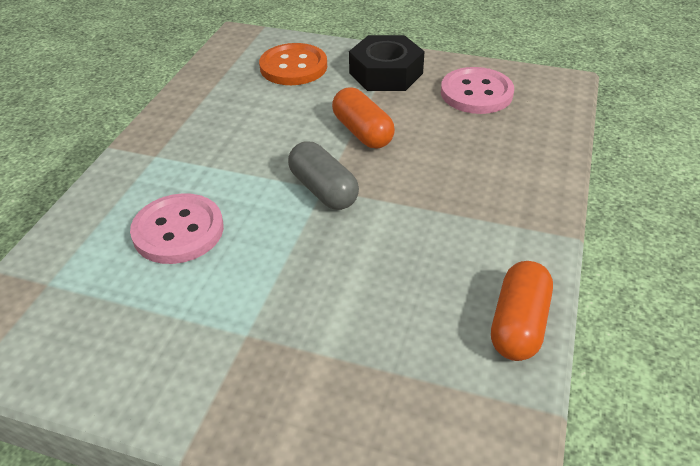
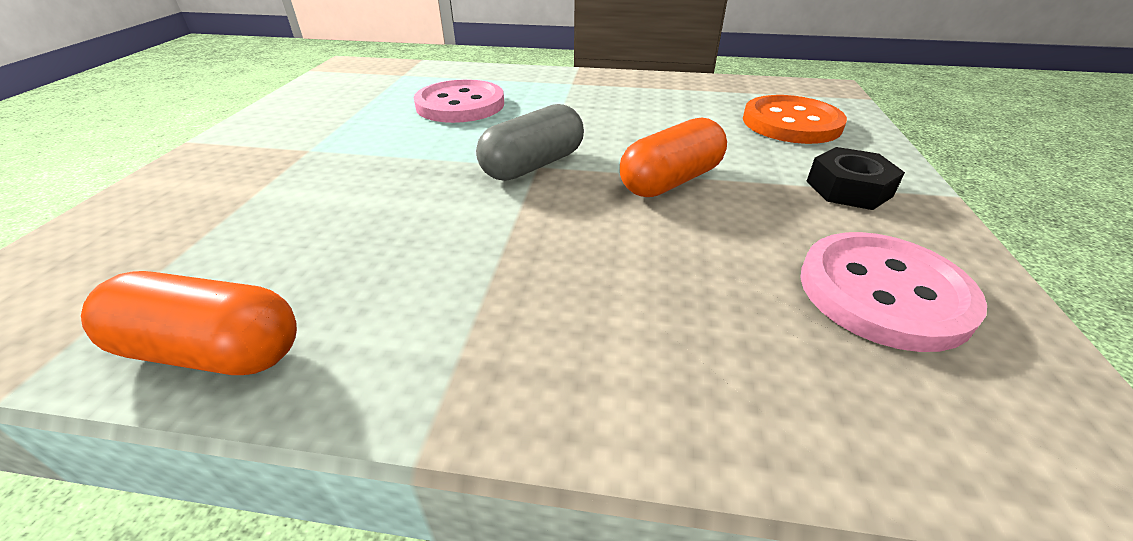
camera: 80 degrees right, 5 degrees down
(386, 73) = (848, 188): black nut -> black nut, size x0.62

